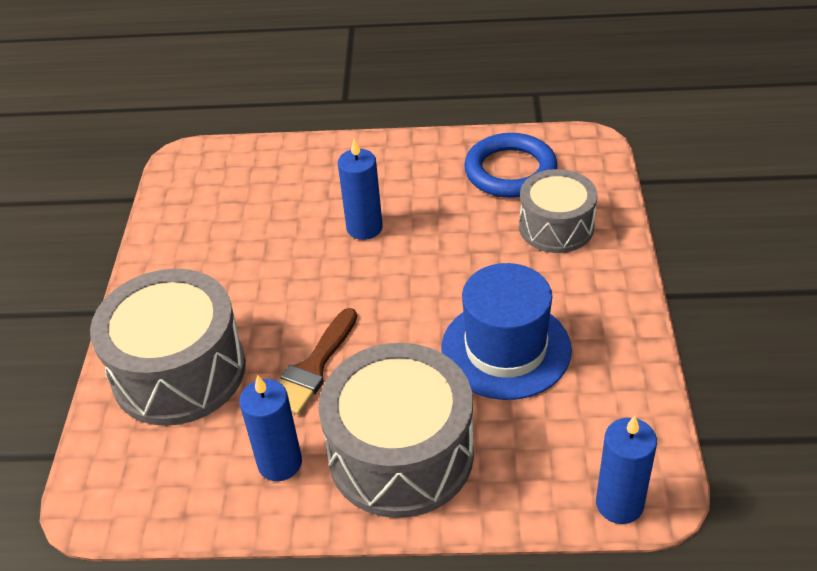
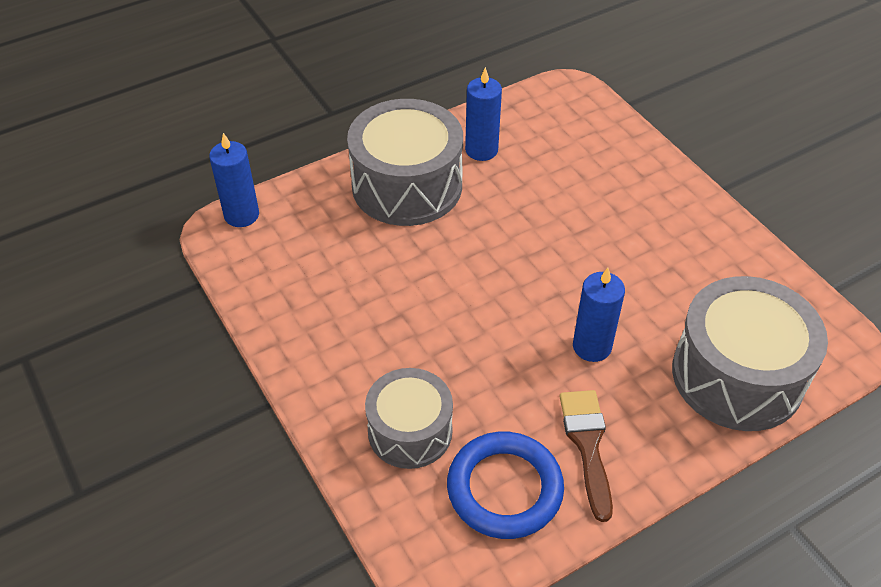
camera: 145 degrees right, 5 degrees up
(179, 371) = (609, 171): grey drum -> grey drum (737, 375)
(313, 367) = (517, 212): brown brush -> brown brush (587, 445)
(505, 349) = (382, 286): blue hat -> none

